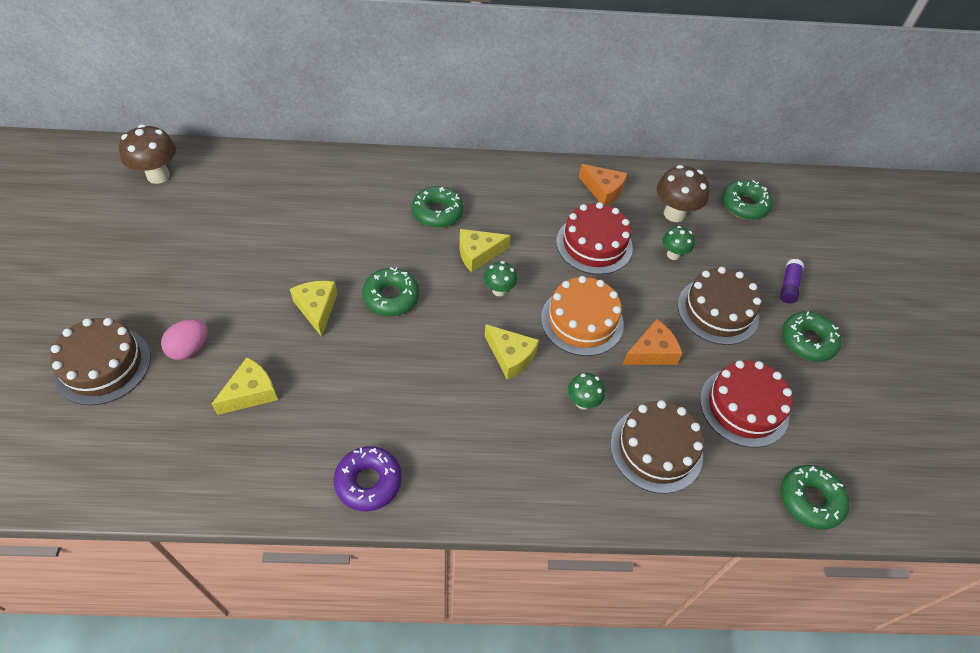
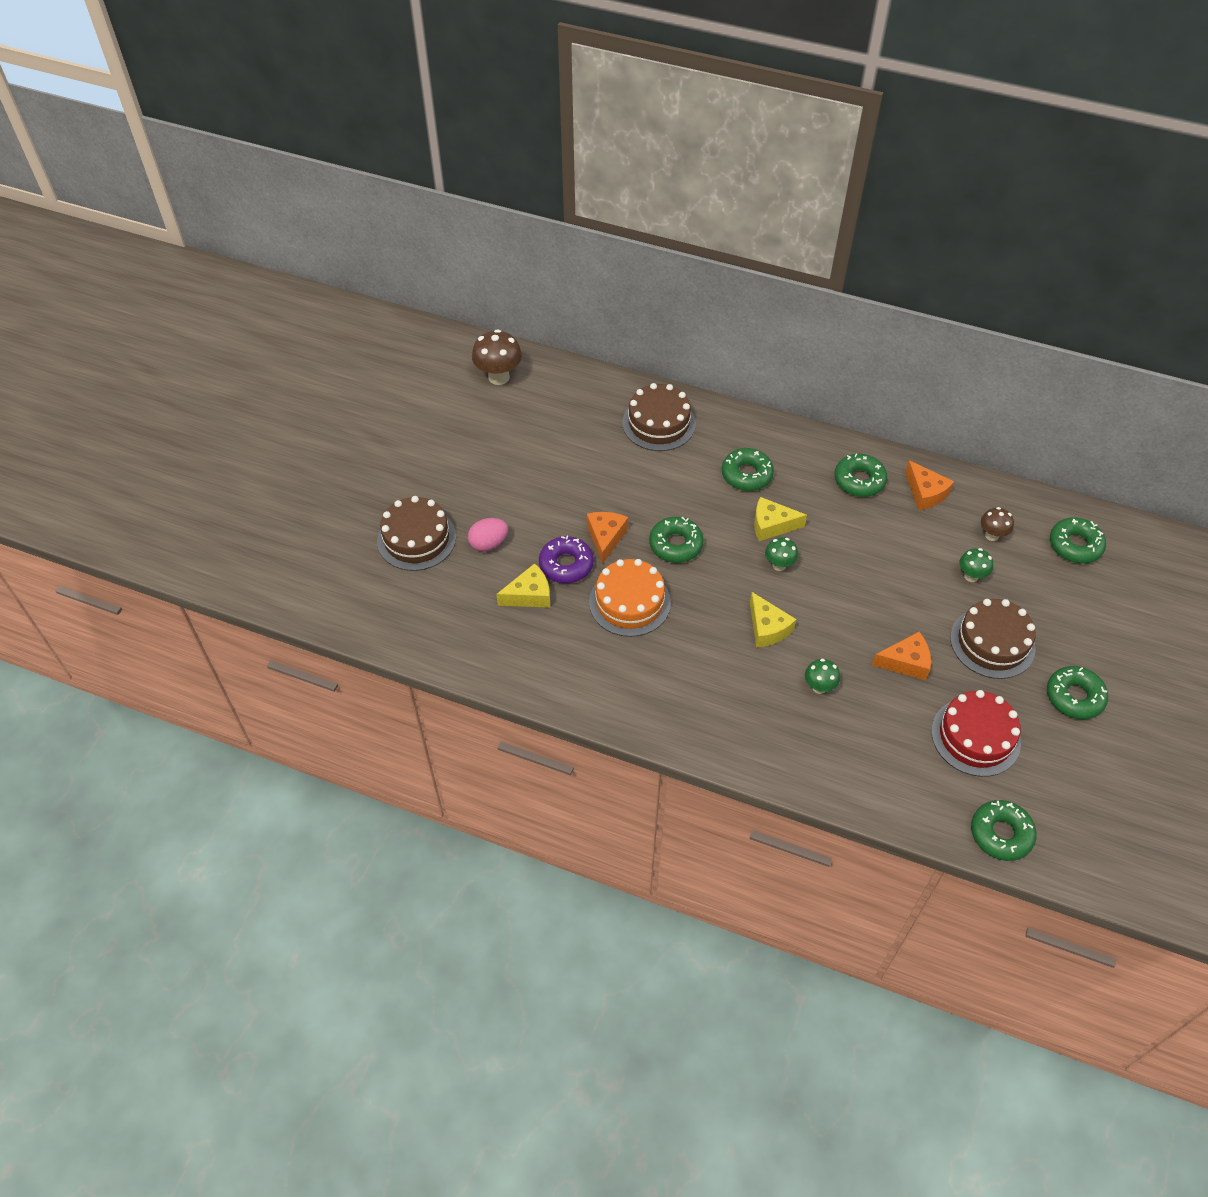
camera: 25 degrees right, 0 degrees up
(317, 309) = (606, 538): yellow cheese -> orange cheese
(368, 482) = (606, 696): purple donut -> purple donut (566, 565)
(542, 193) = (859, 480): none -> green donut
(582, 321) = (849, 615): orange cake -> orange cake (629, 602)
(594, 244) = (892, 545): red cake -> none
(656, 449) = (871, 747): brown cake -> brown cake (659, 423)
(674, 214) = (992, 535): brown mushroom -> brown mushroom, size x0.59
(788, 286) = (1081, 639): purple glue stick -> none

